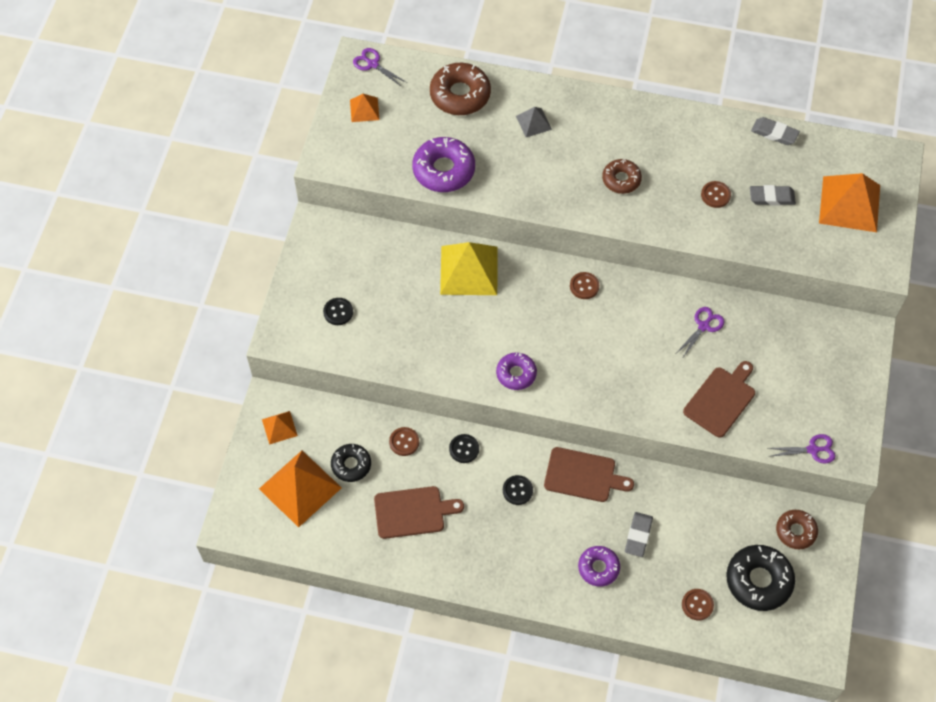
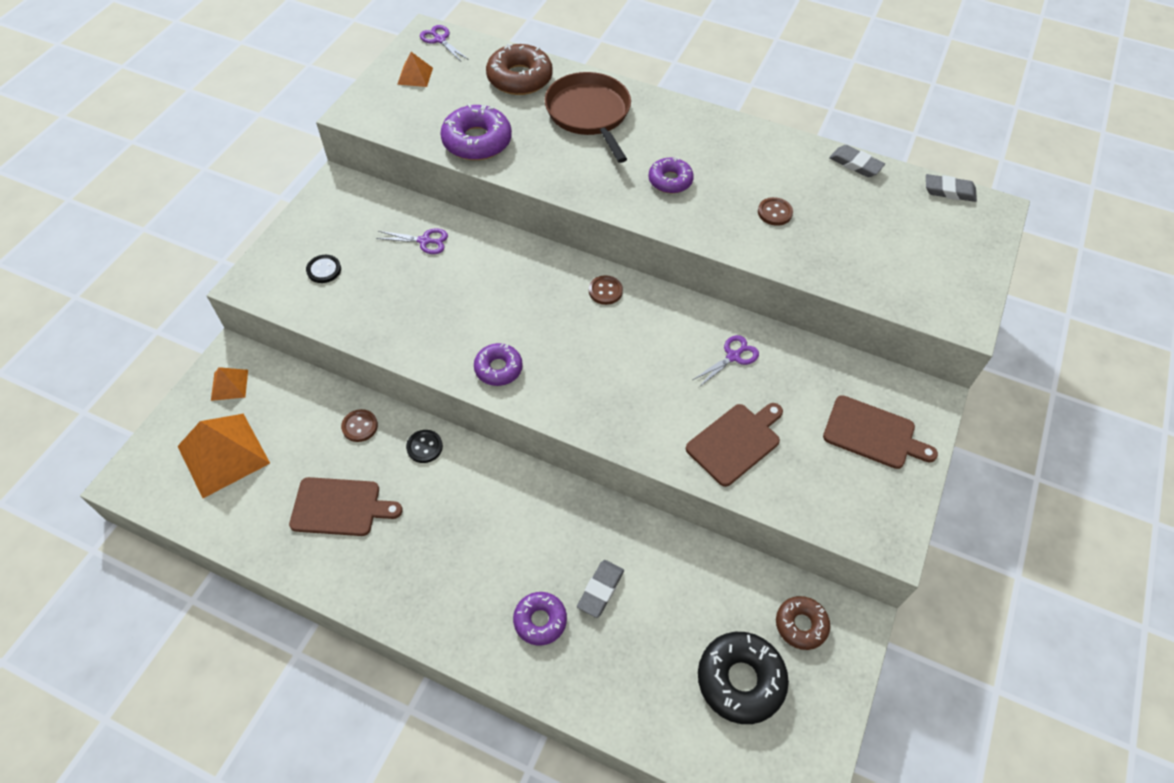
camera: 10 degrees right, 5 degrees down
(351, 465) = (291, 440): black donut -> none
(469, 270) = (482, 253): yellow pyramid -> none
(517, 490) = (471, 506): black button -> none
(533, 122) = (589, 114): grey pyramid -> brown pan
(583, 475) = (553, 504): brown cutting board -> brown cutting board (873, 434)
(621, 180) = (670, 181): brown donut -> purple donut
(697, 605) = (653, 696): brown button -> none
(771, 197) = (840, 225): grey eraser -> grey eraser (949, 191)
(813, 450) = (840, 524): purple scissors -> purple scissors (424, 241)
(849, 204) = (932, 246): orange pyramid -> none

